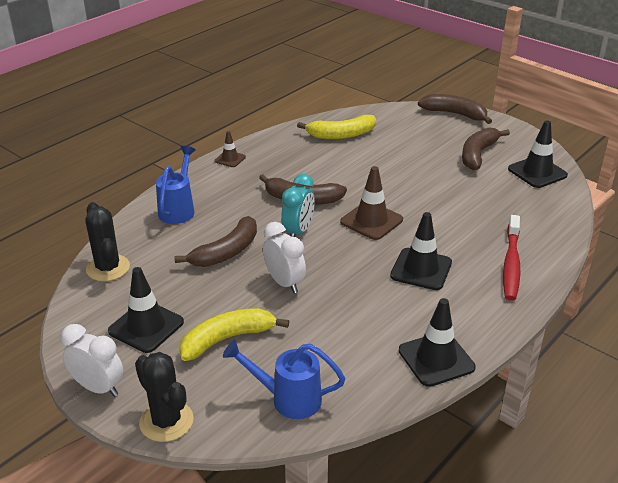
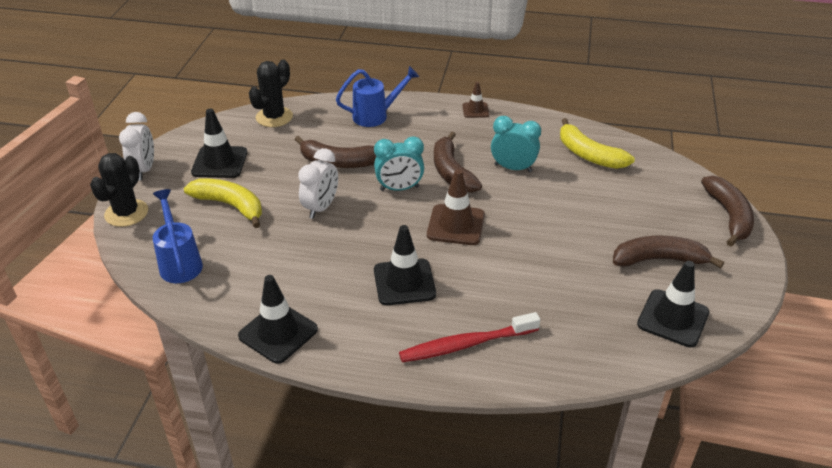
camera: 60 degrees right, 5 degrees up
(325, 170) = (513, 168): none -> turquoise clock

